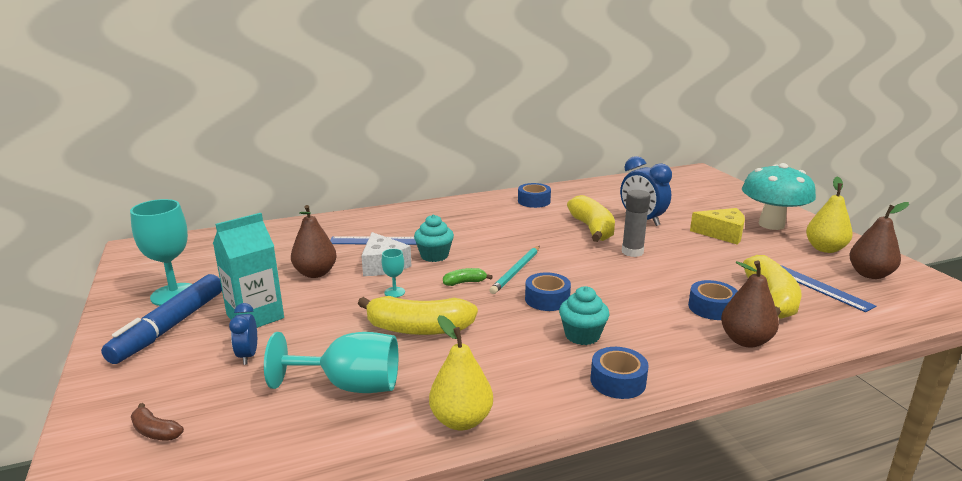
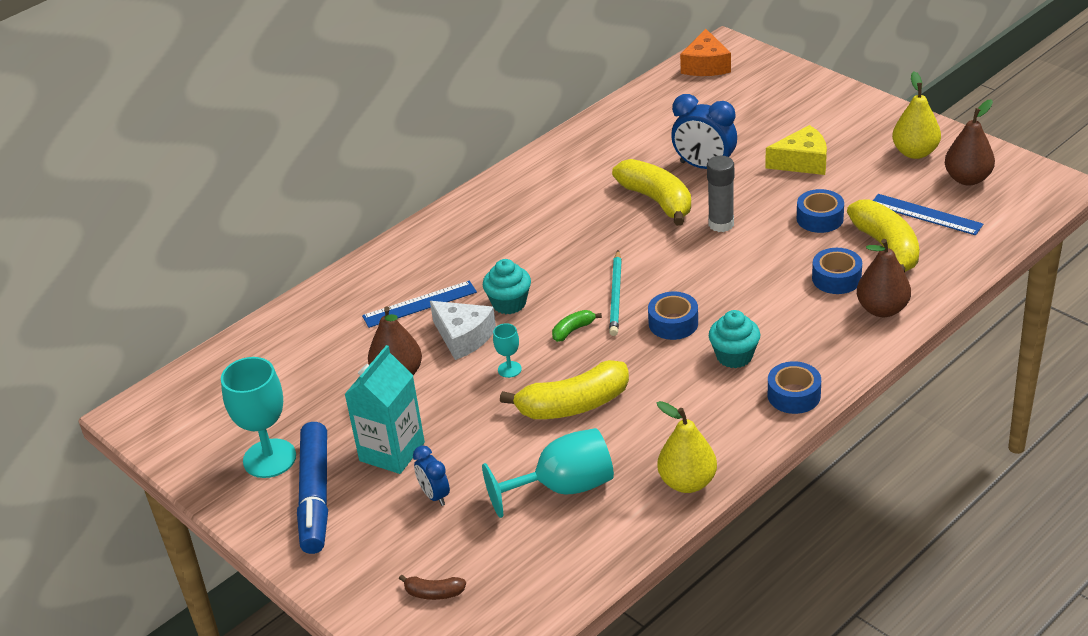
camera: 20 degrees left, 15 degrees up
(534, 201) = (557, 172): blue tape -> blue tape (820, 218)
(678, 176) = (706, 65): none -> orange cheese
(771, 224) = (848, 128): turquoise mushroom -> none

